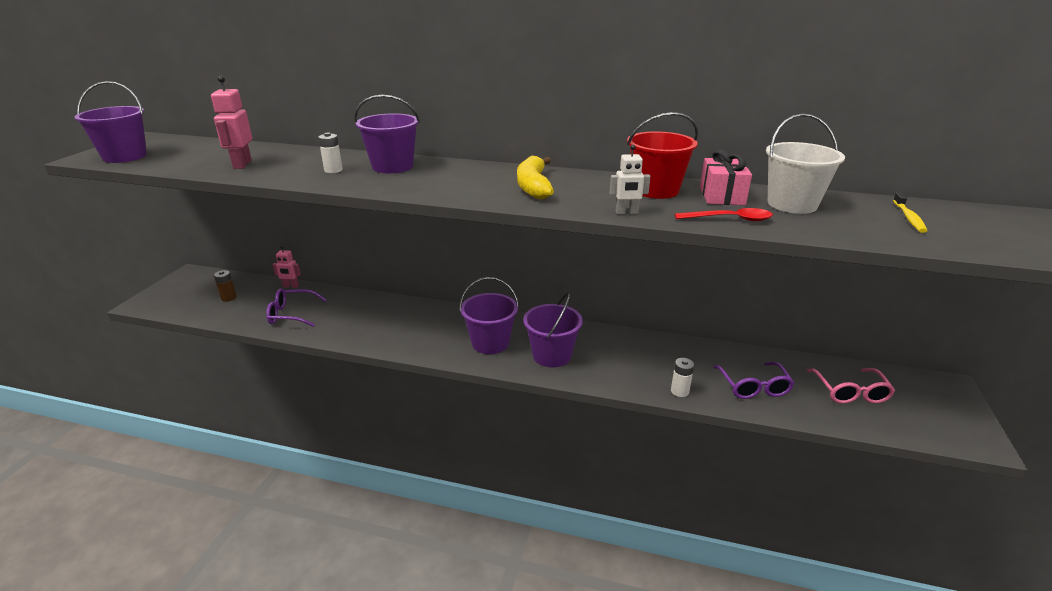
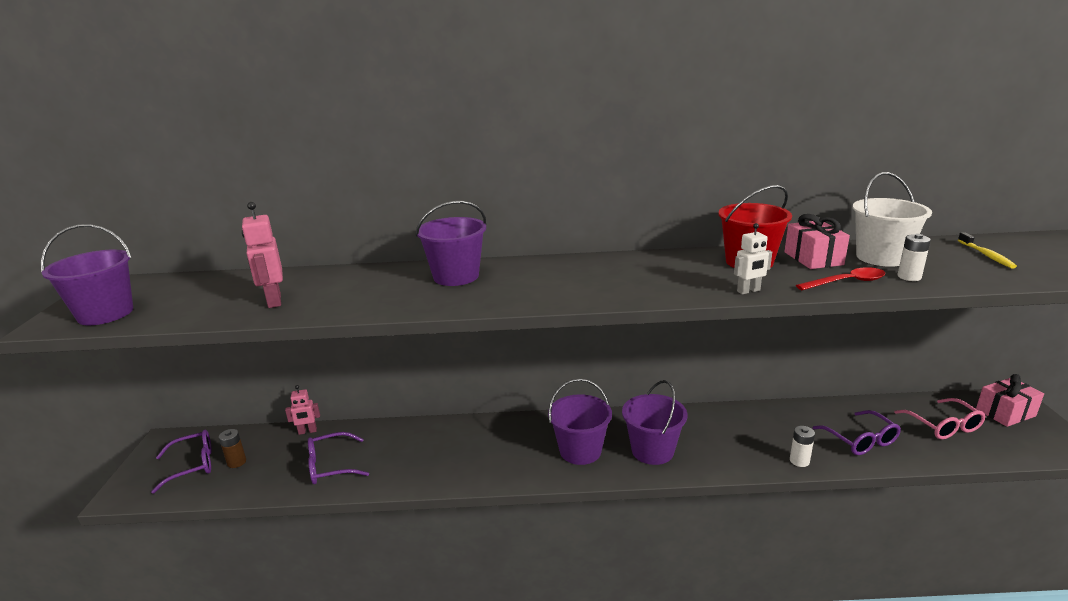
camera: 15 degrees left, 5 degrees down
(198, 294) = (192, 465): none -> purple glasses
(333, 170) = (393, 291): white battery -> white battery (909, 277)
(533, 186) = (629, 276): yellow banana -> none
(929, 394) = (1005, 413): none -> pink gift

